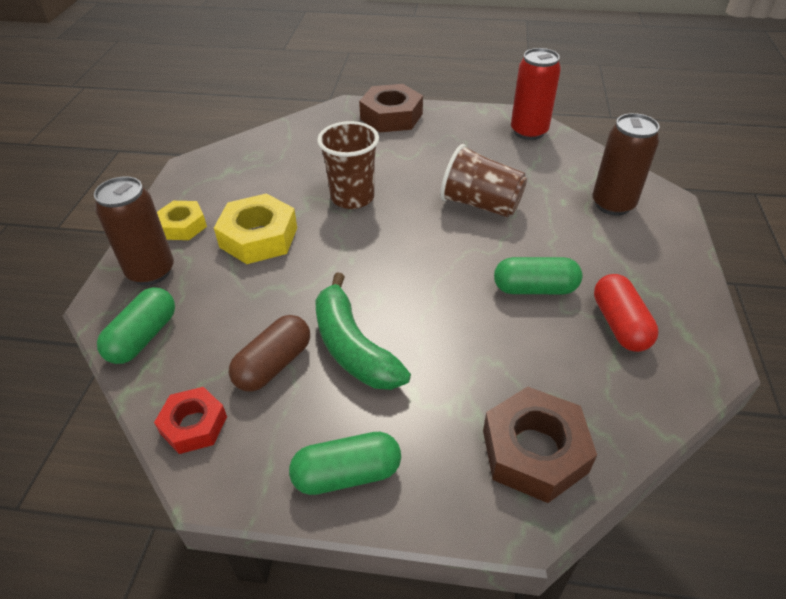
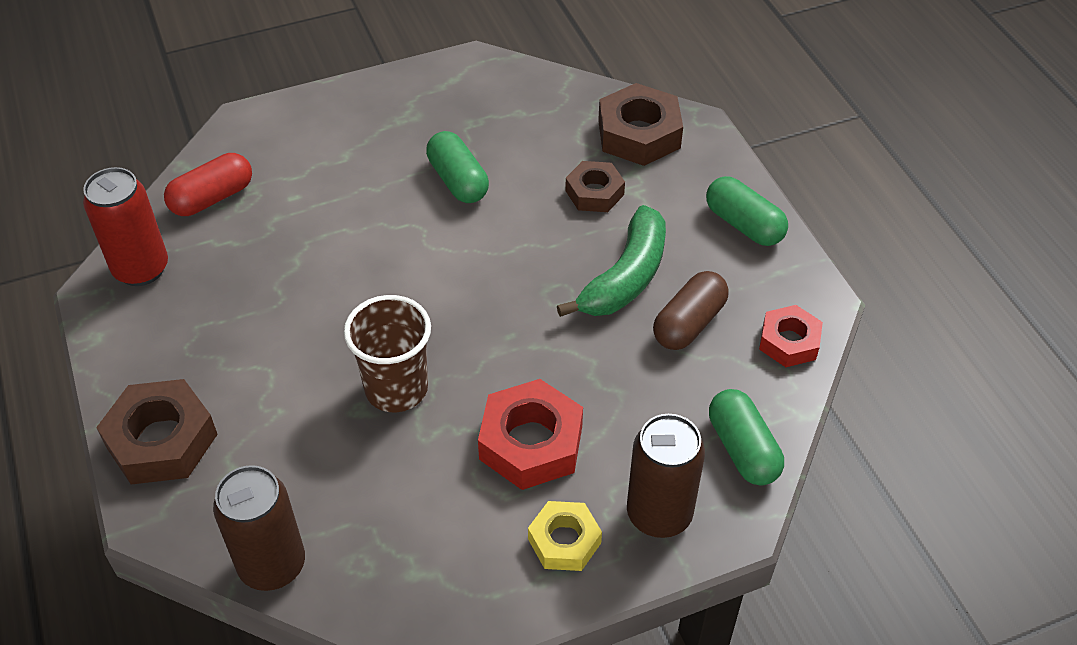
camera: 120 degrees left, 5 degrees up
(143, 337) = (743, 449): green capsule -> green capsule turned 75 degrees clockwise
(259, 237) = (531, 443): yellow nut -> red nut
(273, 365) = (689, 323): brown capsule -> brown capsule turned 60 degrees counterclockwise
(467, 372) = (594, 192): none -> brown nut
(480, 204) = (340, 263): brown cup -> none
(613, 204) = (278, 158): brown can -> brown can (272, 565)
(619, 324) = (468, 118): red capsule -> red capsule (212, 198)

